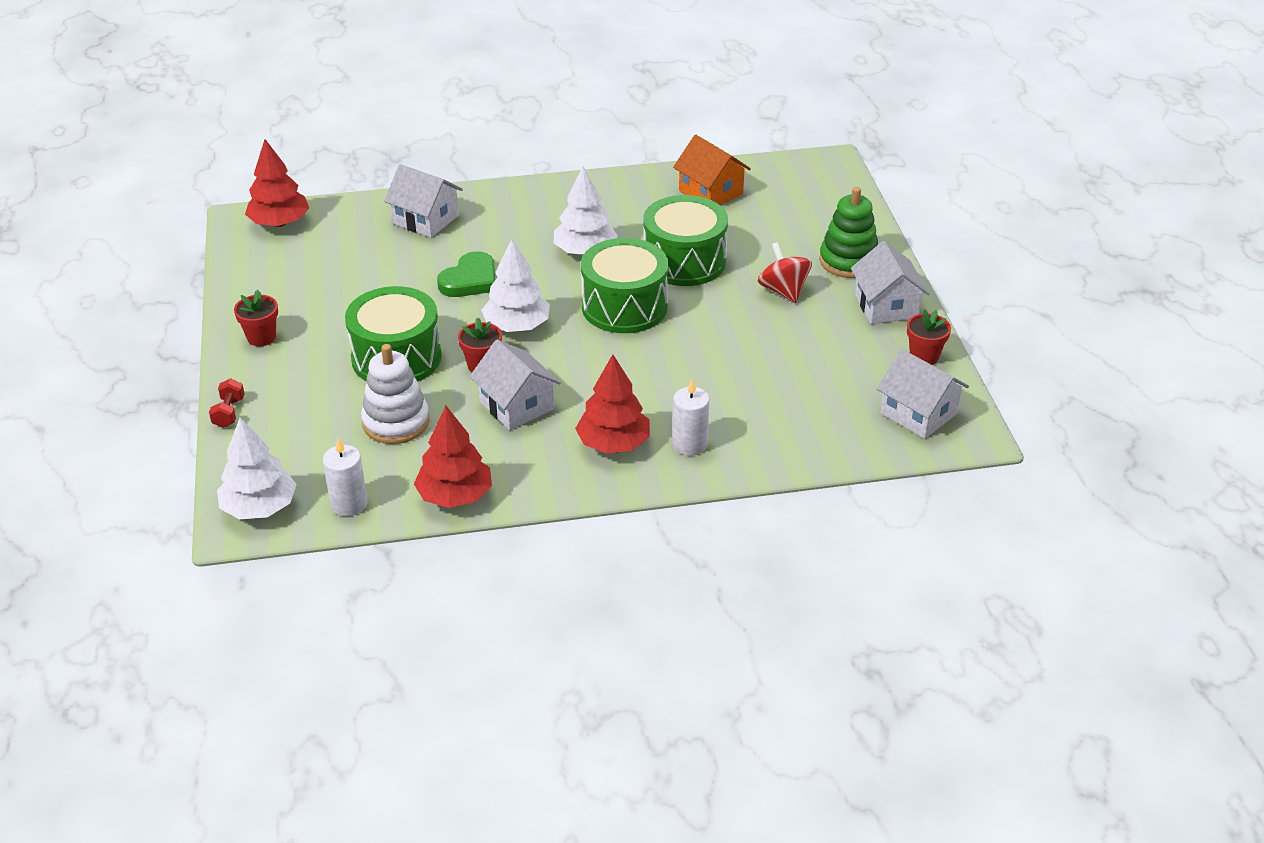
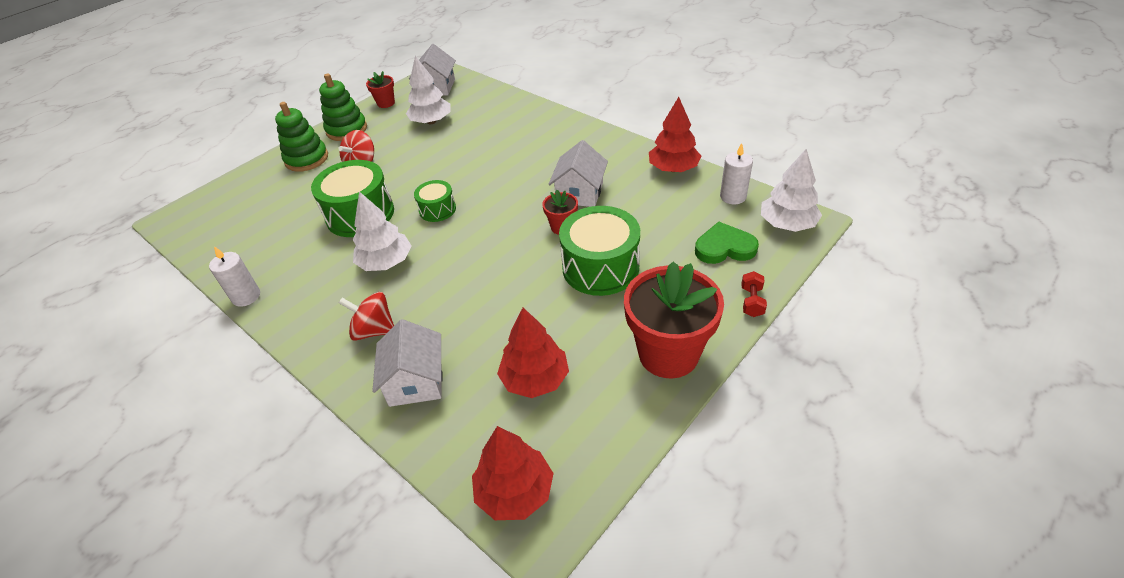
camera: 125 degrees left, 5 degrees up
(229, 413) = (752, 301): red dumbbell -> red dumbbell turned 45 degrees counterclockwise
(261, 337) = (668, 354): red flower pot -> red flower pot, size x2.12
(396, 422) = (654, 225): white stacking toy -> none
(470, 280) = (477, 294): green heart -> green heart (724, 247)
(507, 219) = (374, 330): none -> red spinning top
(517, 326) = (506, 239): white tree -> white tree (431, 121)
(613, 443) = (566, 147): red tree -> red tree (535, 379)
(624, 306) = (437, 209): green drum -> green drum, size x0.54
(689, 444) = (537, 128): white candle -> white candle (246, 296)
(711, 192) = (252, 250): orange house -> none
(886, 306) = (346, 130): white house -> green stacking toy

